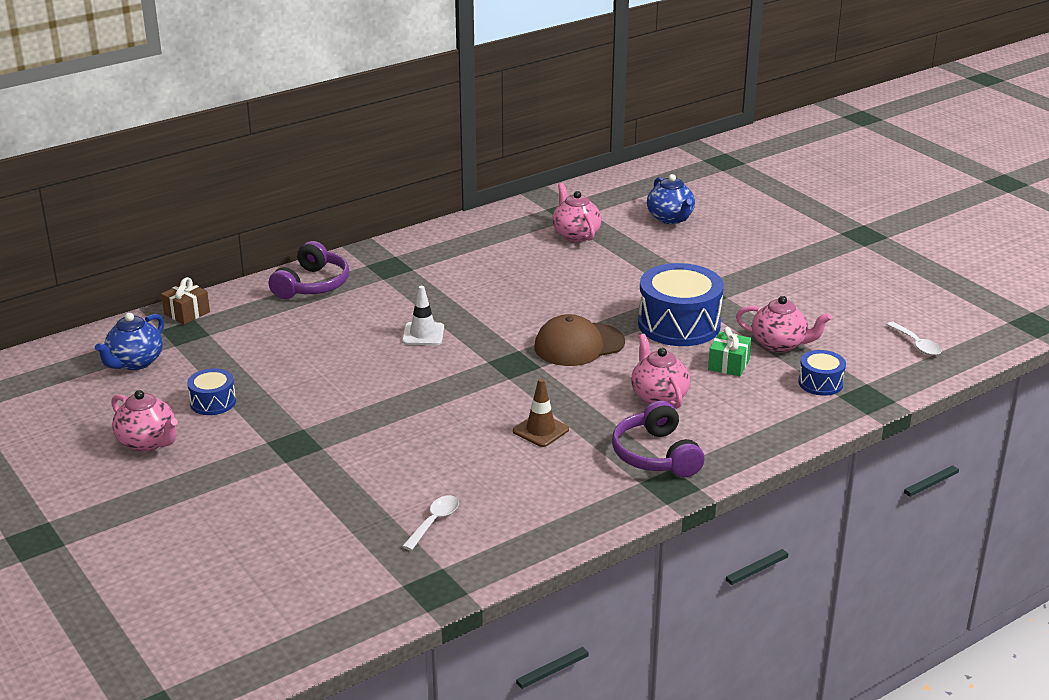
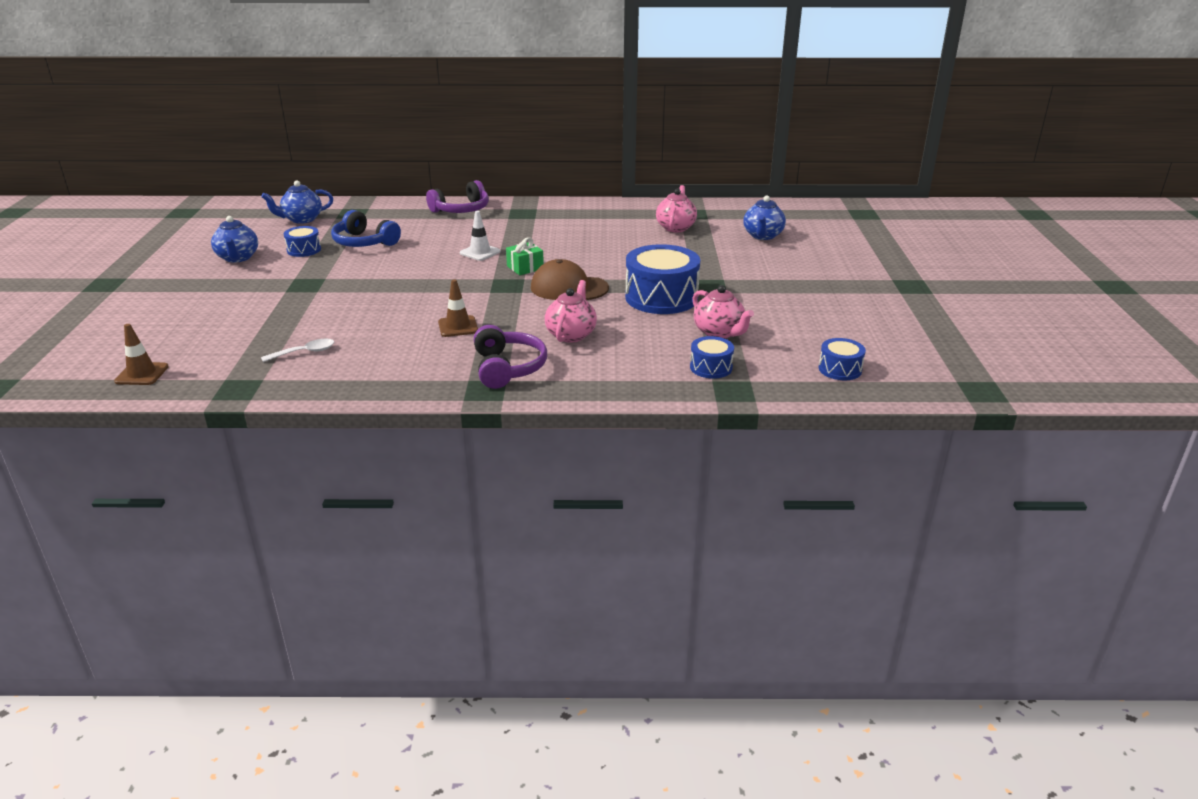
camera: 35 degrees right, 0 degrees up
(148, 442) = (238, 258): pink teapot -> blue teapot
(187, 313) = (370, 204): brown gift -> none
(269, 367) = (364, 242): none -> blue headphones
(300, 620) = (142, 374): none -> brown traffic cone
(656, 455) = (508, 368): purple headphones -> purple headphones turned 150 degrees clockwise
(728, 364) = (657, 332): green gift -> green gift (525, 268)
(916, 344) = (840, 369): white spoon -> blue drum

